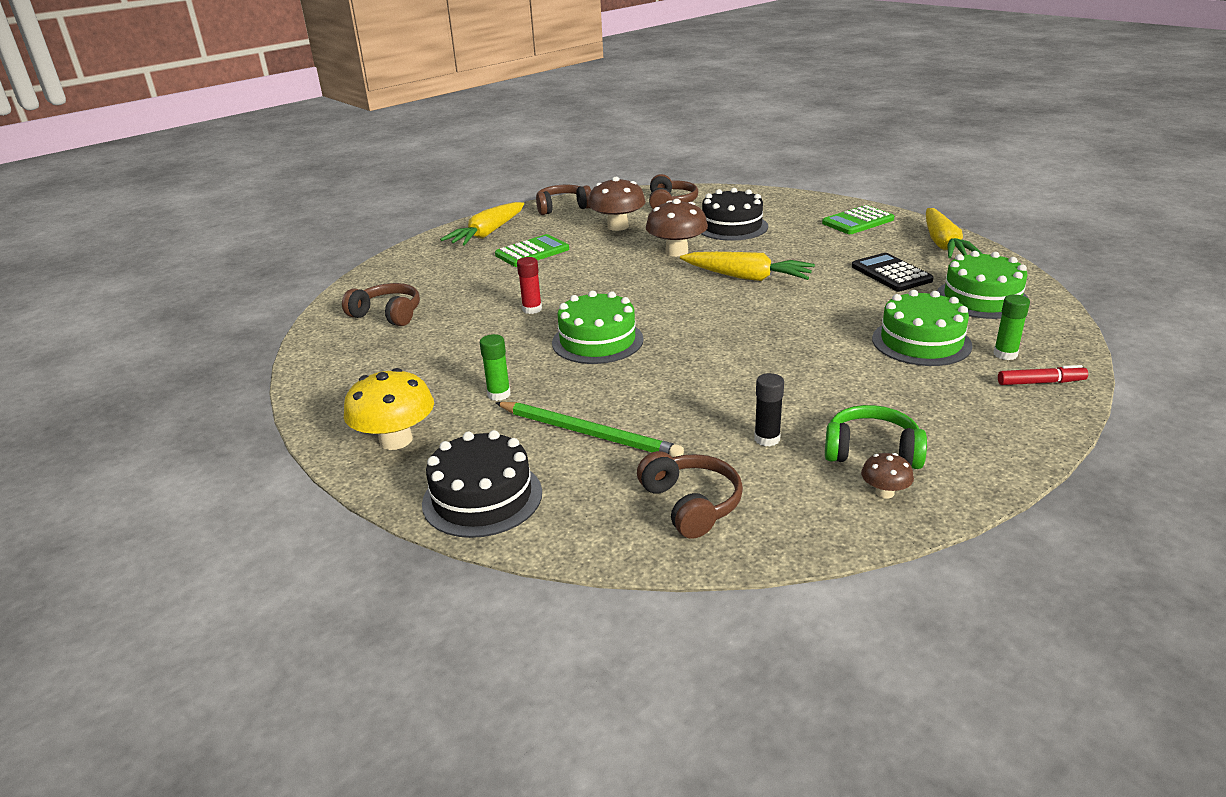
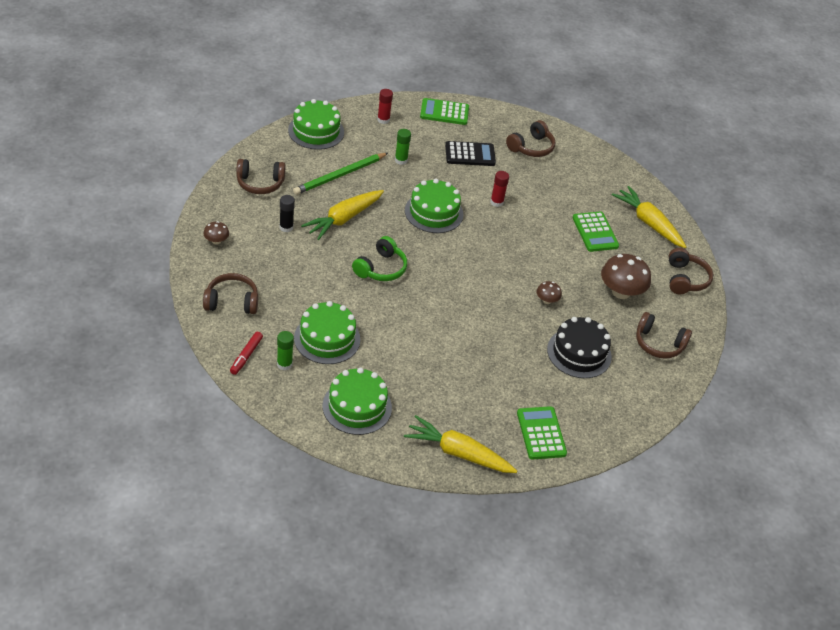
camera: 105 degrees right, 15 degrees up
(337, 393) = (444, 112): none -> green calculator
(396, 440) = (383, 120): yellow mushroom -> red glue stick
(482, 497) = (316, 131): black cake -> green cake
(676, 252) = (547, 300): brown mushroom -> brown mushroom, size x0.50
(746, 277) = (477, 313): yellow carrot -> yellow carrot (344, 219)
(872, 451) = (246, 255): green headphones -> green headphones (381, 268)
(891, 273) = (429, 388): black calculator -> black calculator (470, 154)
(977, 428) = (232, 301): none -> brown headphones

